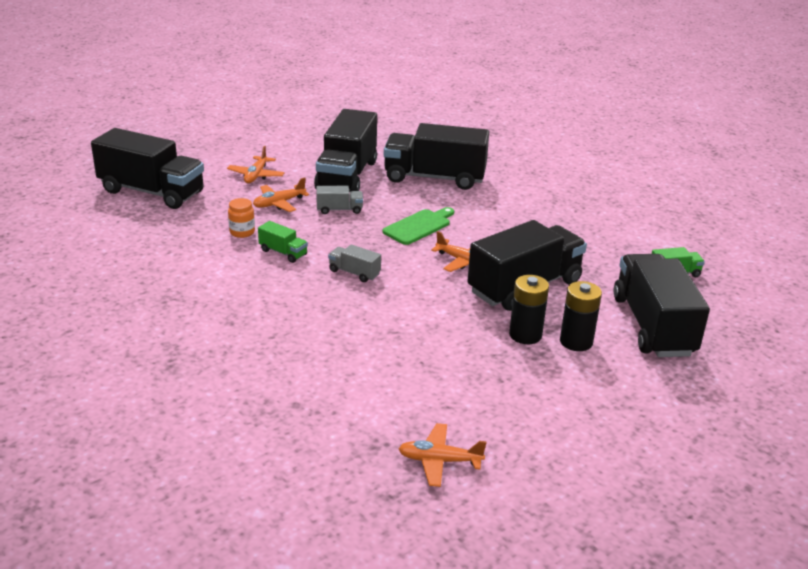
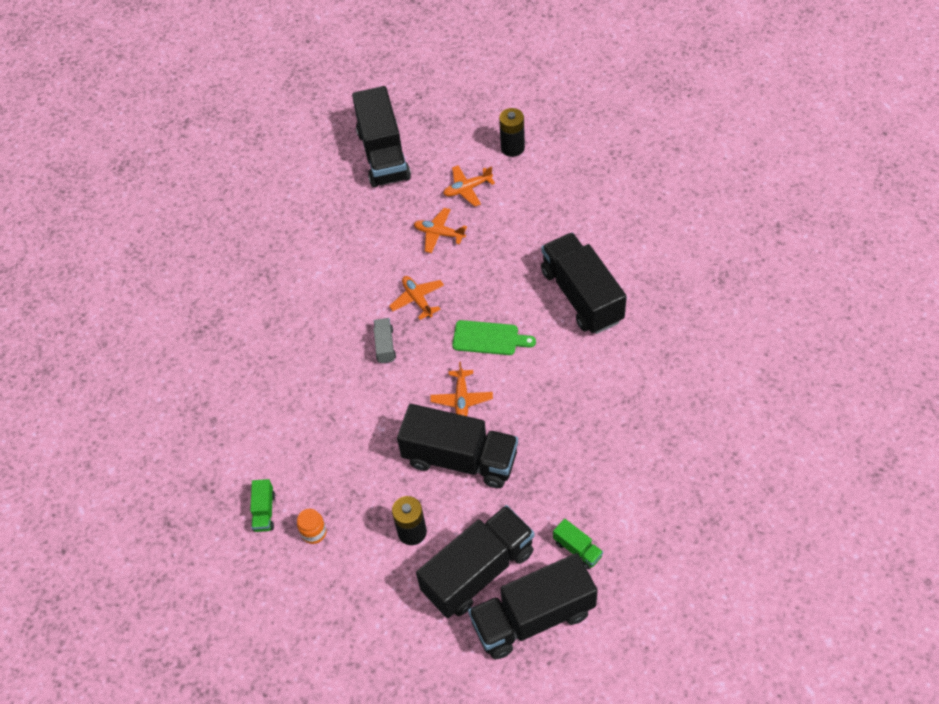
camera: 60 degrees right, 25 degrees up
(242, 232) = (378, 245): orange jar -> orange jar (314, 532)
(283, 252) = (373, 288): green truck -> green truck (264, 511)
(339, 209) = (466, 274): grey truck -> none
(347, 175) = (525, 240): black truck -> black truck (533, 617)
(439, 461) = (217, 528): orange plane -> orange plane (417, 299)
(525, 335) = (394, 496): black battery -> black battery (512, 148)

